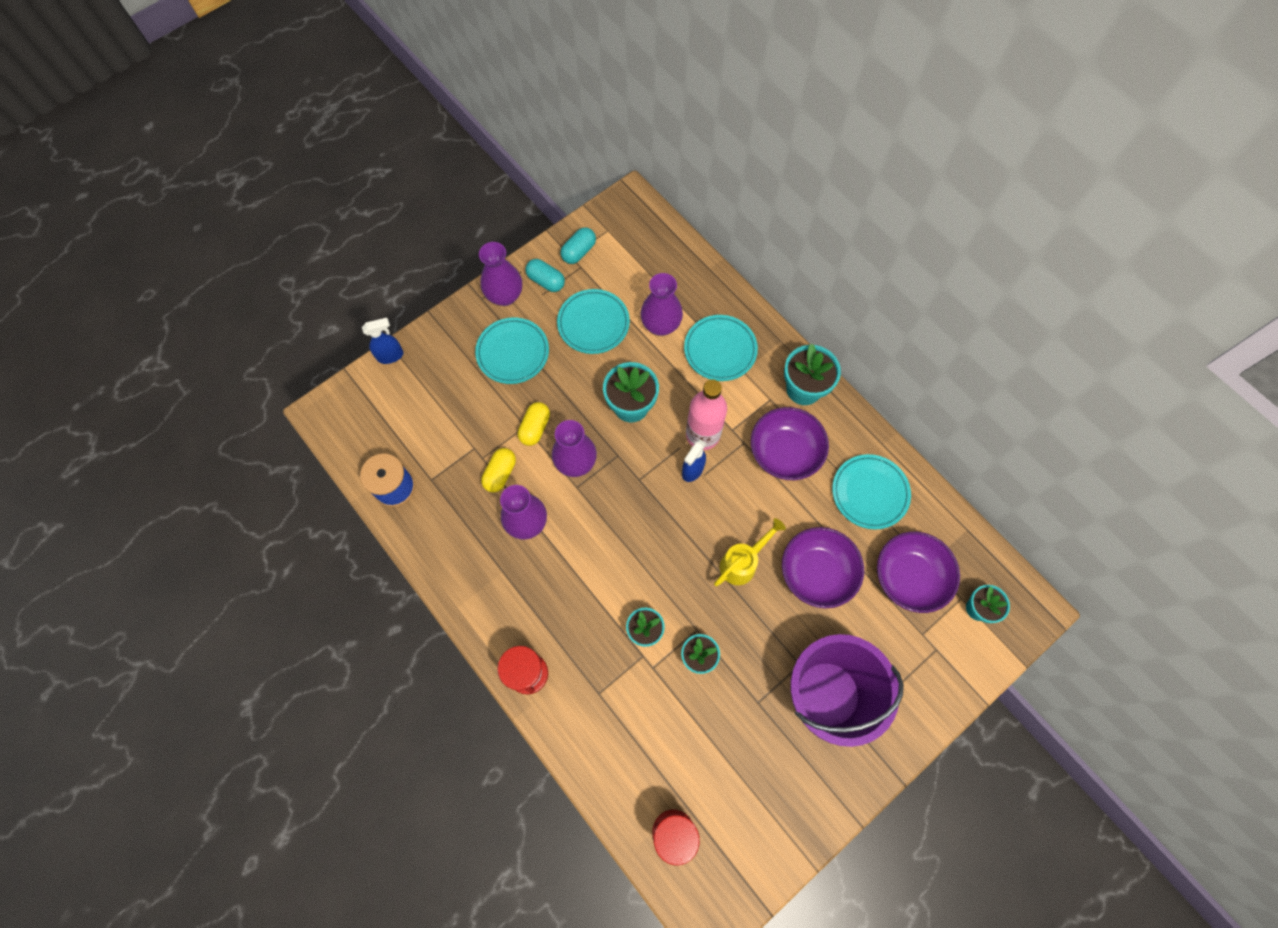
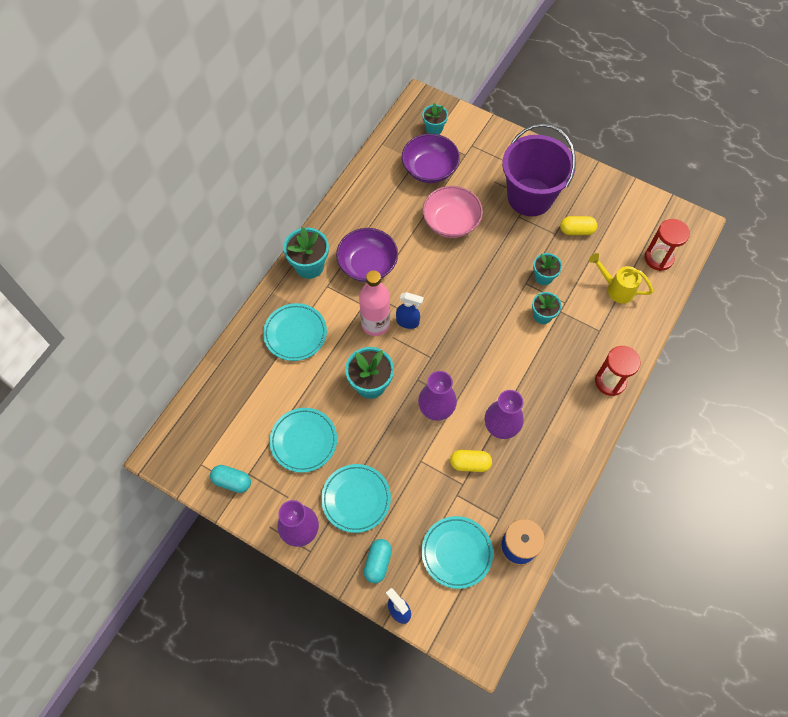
camera: 110 degrees left, 5 degrees down
(535, 428) = (419, 452): yellow capsule -> yellow capsule (576, 230)
(546, 281) = (273, 499): turquoise capsule -> turquoise capsule (378, 562)
(661, 325) = (287, 386): purple vase -> none
(742, 562) = (464, 269): yellow watering can -> yellow watering can (615, 288)
(817, 572) = (451, 222): purple bowl -> pink bowl
(869, 493) = (378, 204): turquoise plate -> turquoise plate (456, 552)

